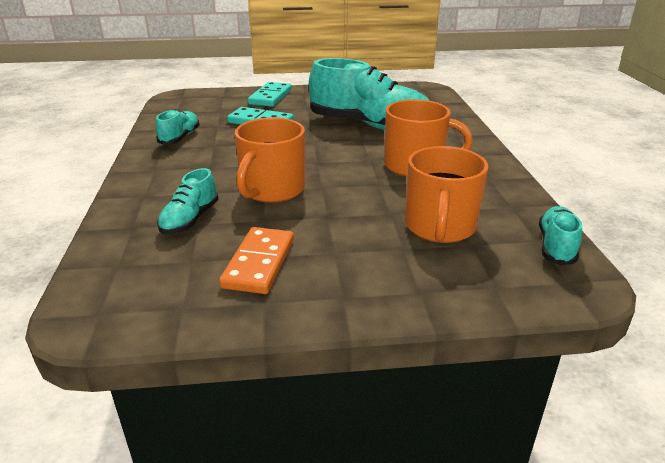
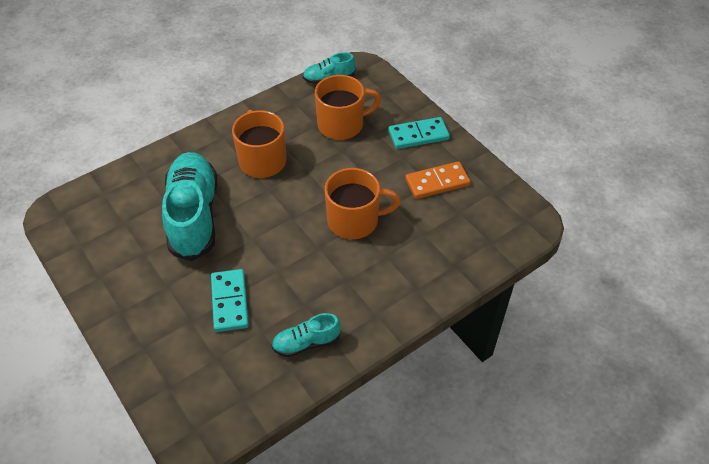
camera: 120 degrees left, 20 degrees up
(190, 219) = (423, 241): turquoise shoe -> none
(270, 97) = (149, 336): turquoise domino -> turquoise domino (418, 135)

